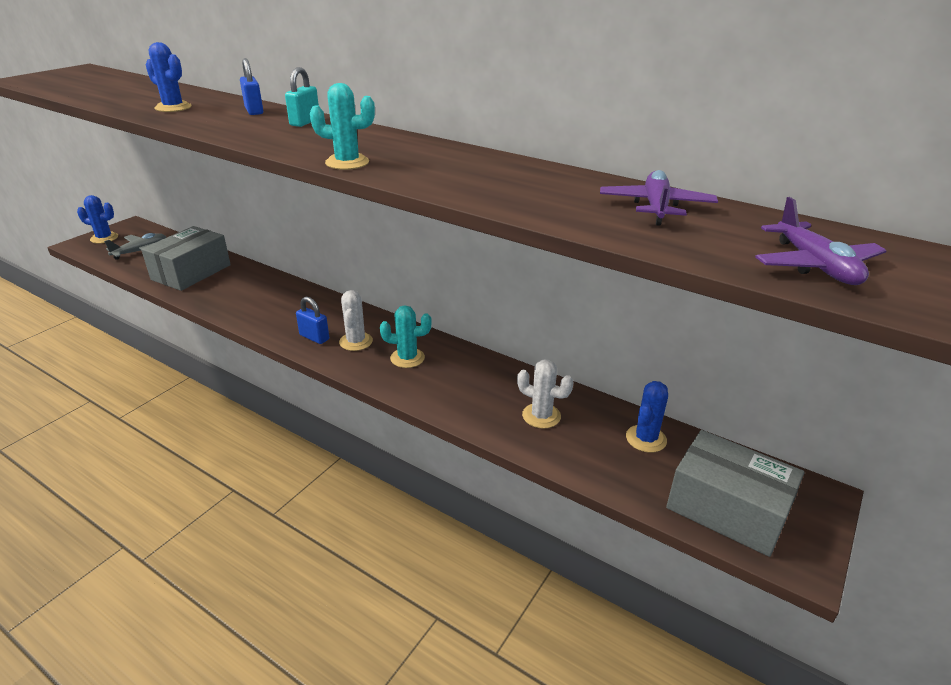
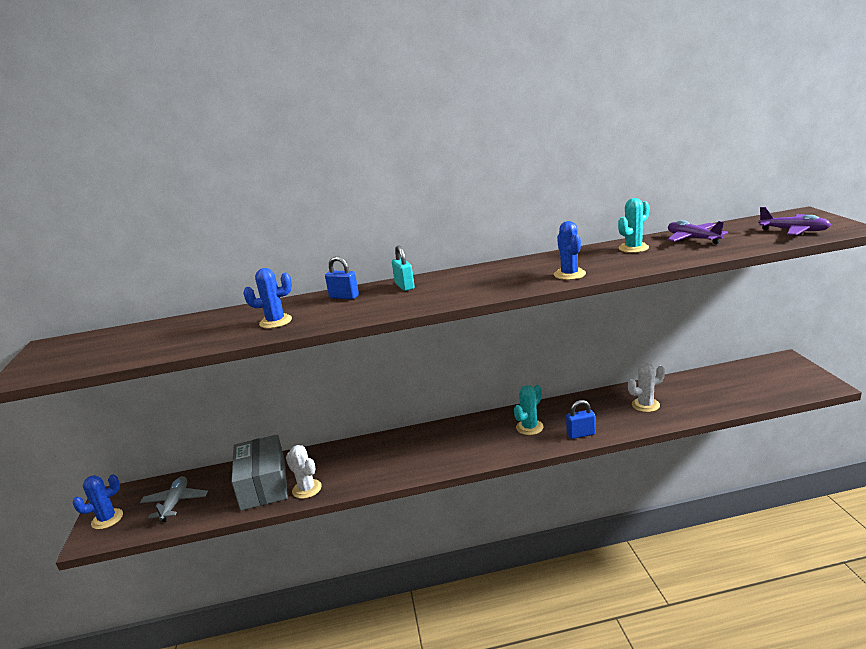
camera: 40 degrees left, 10 degrees down
(314, 337) = (453, 455): blue padlock -> blue padlock (581, 434)
(347, 162) = (514, 288): turquoise cactus -> turquoise cactus (633, 248)
(356, 341) = (483, 440): white cactus -> white cactus (307, 489)
(646, 439) = (699, 383): blue cactus -> blue cactus (569, 274)
(727, 509) = (774, 386): grey box -> none

